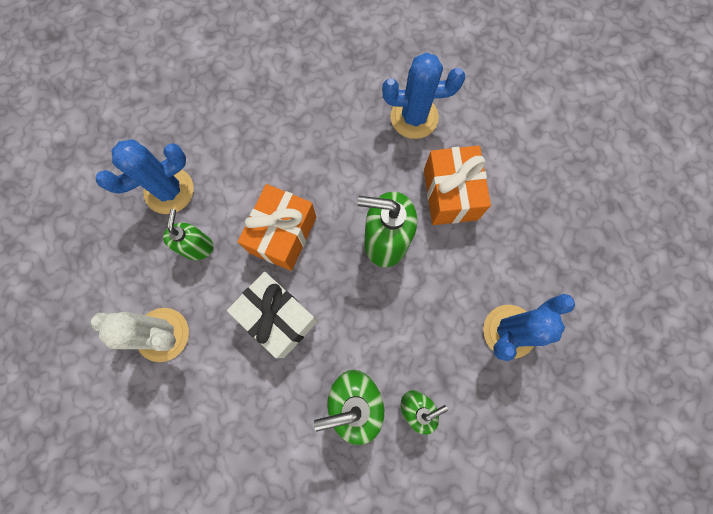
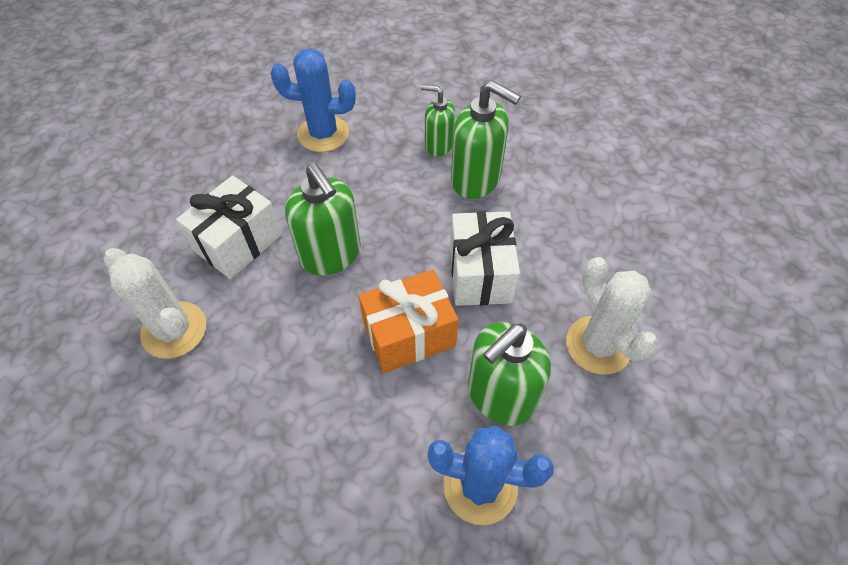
camera: 135 degrees left, 20 degrees down
(197, 247) = (500, 396): green soap dispenser -> green soap dispenser, size x1.63
(414, 117) = (174, 330): blue cactus -> white cactus
(450, 194) = (238, 243): orange gift -> white gift

